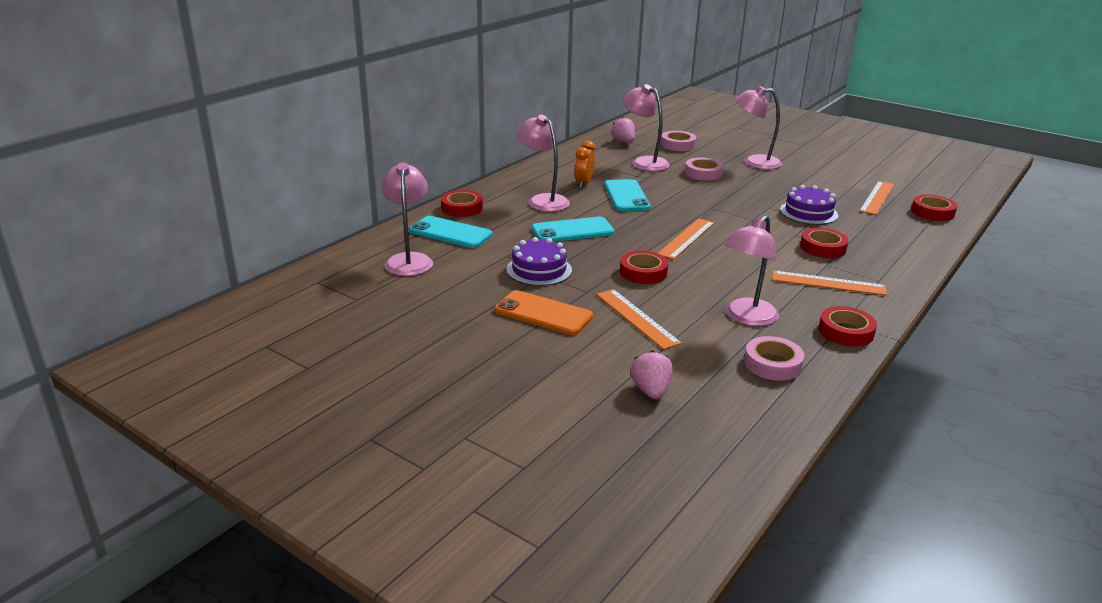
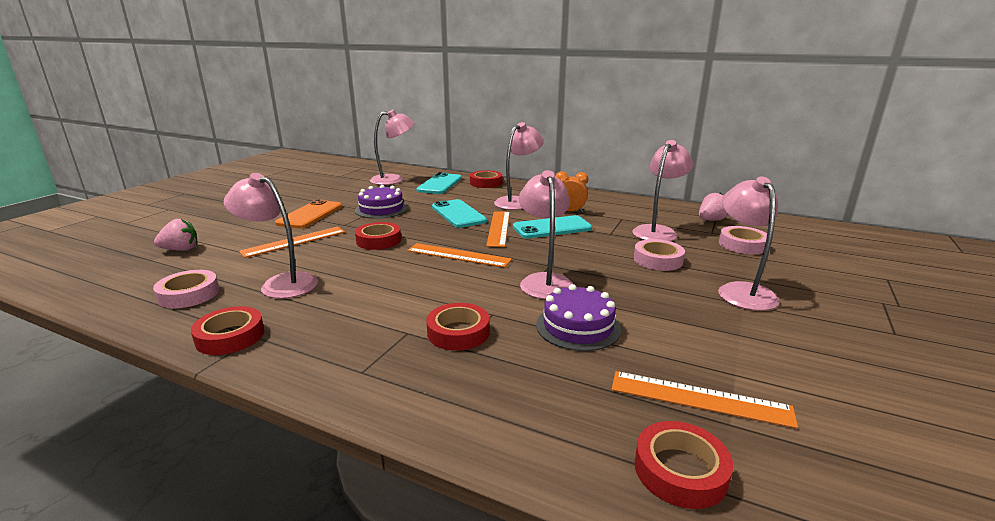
camera: 80 degrees right, 5 degrees down
(740, 213) = (544, 281): none -> pink lamp
(828, 283) = (353, 331): orange ruler -> orange ruler (499, 228)

